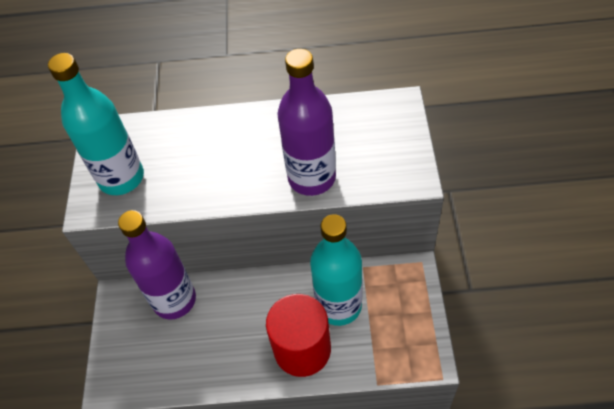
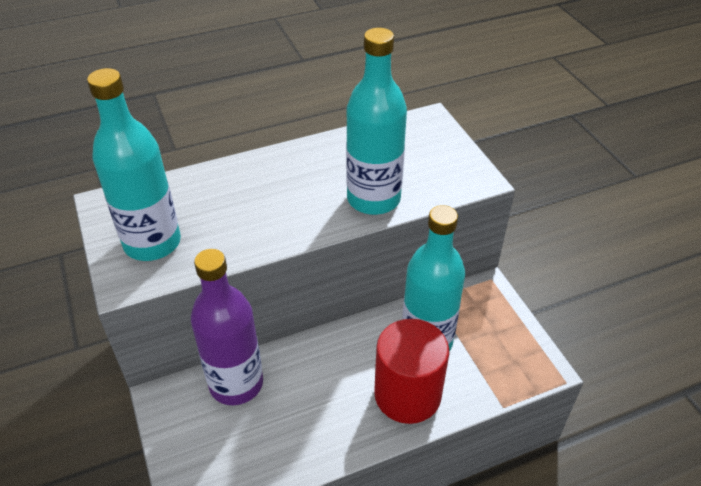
camera: 25 degrees left, 10 degrees down
(311, 178) = (373, 199): purple bottle -> turquoise bottle

